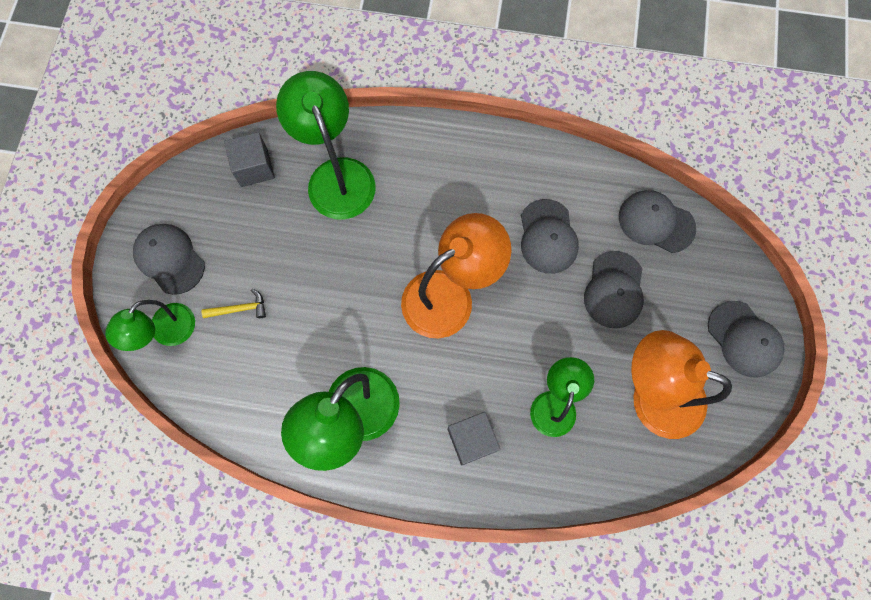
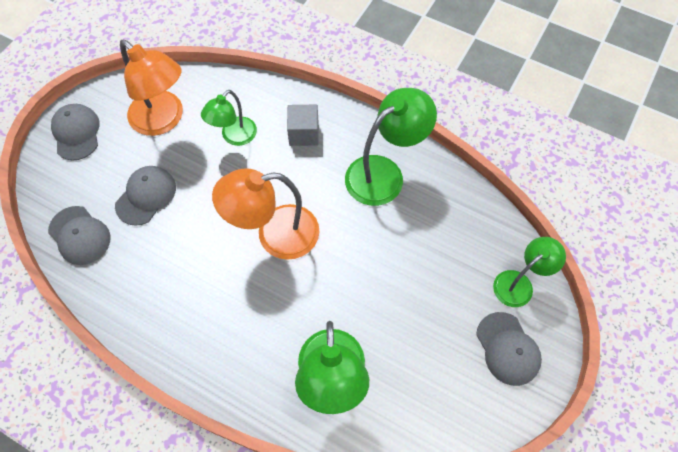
camera: 160 degrees left, 10 degrees down
(240, 309) = (452, 282): yellow hammer -> none
(254, 168) = (409, 415): grey cube -> none
(548, 237) = (173, 254): grey cap -> none

